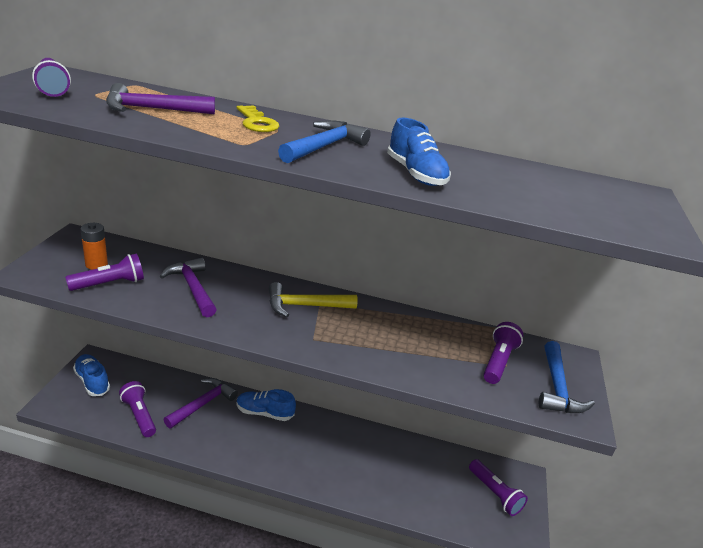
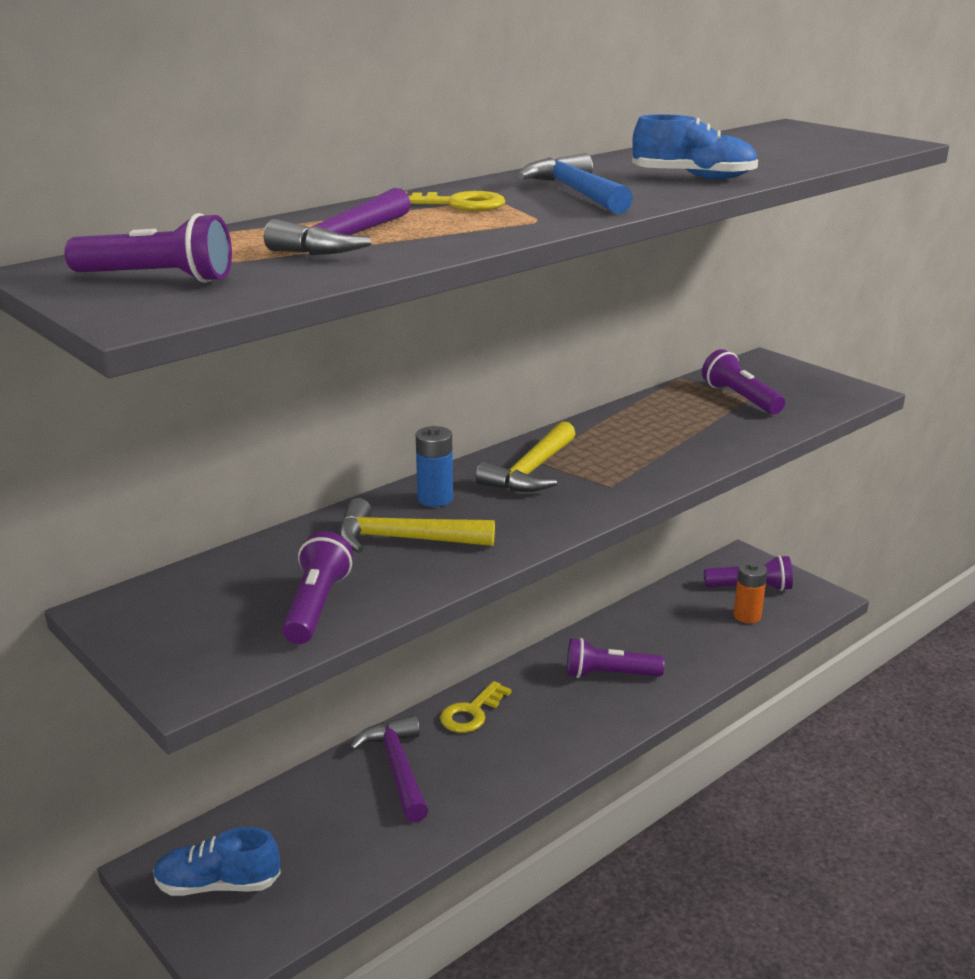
camera: 50 degrees left, 5 degrees down
(96, 264) = (238, 607): orange battery -> orange battery (747, 616)
(139, 415) = (361, 847): purple flashlight -> purple flashlight (609, 674)
(192, 288) = (403, 539): purple hammer -> yellow hammer
(244, 284) = (435, 499): none -> blue battery
(264, 412) = (471, 713): blue shoe -> yellow key
(557, 387) = (804, 386): blue hammer -> none

